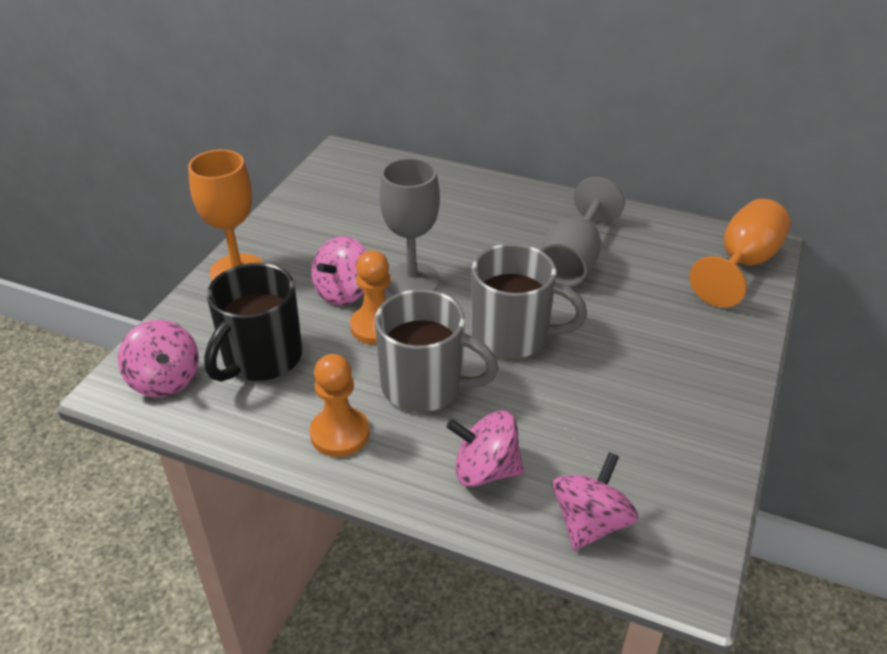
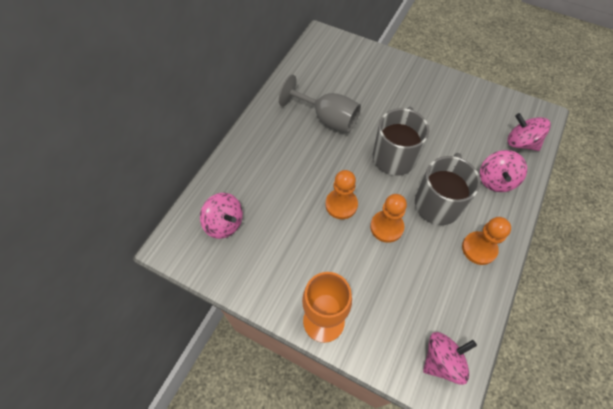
camera: 85 degrees left, 20 degrees up
(261, 359) = (418, 297): black mug -> none
(343, 292) = (351, 246): pink spinning top -> pink spinning top (224, 223)
(412, 281) = (341, 205): grey goblet -> orange pawn
(742, 264) = (335, 47): orange goblet -> none

